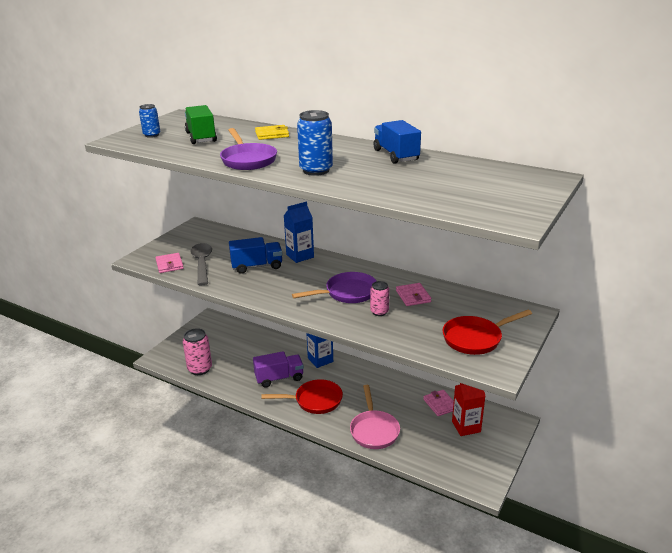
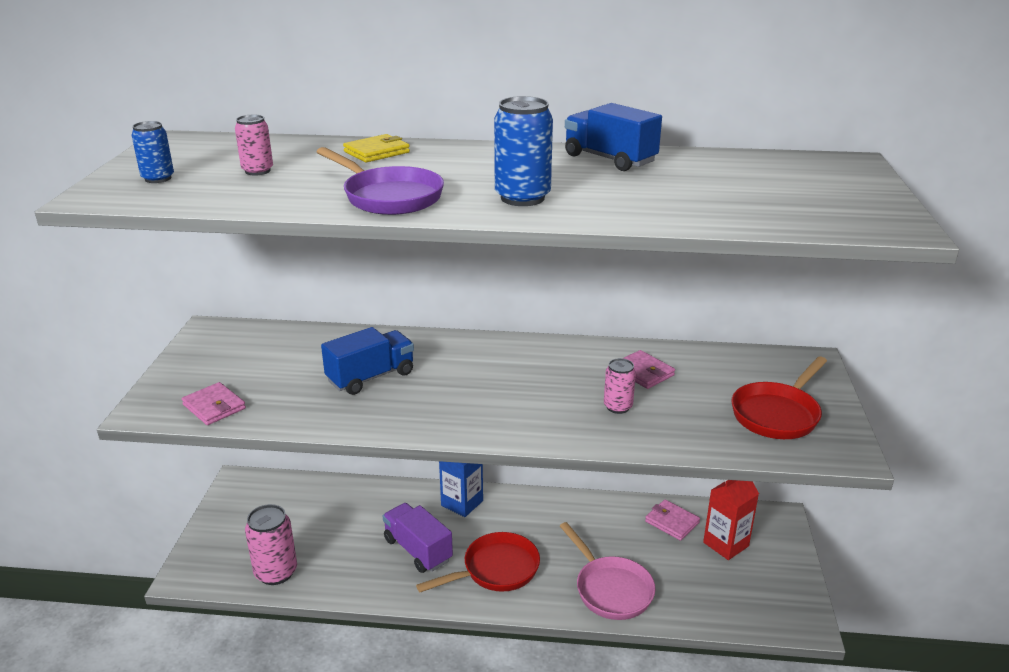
camera: 25 degrees left, 0 degrees up
(201, 137) = (257, 171): green truck -> pink can
(202, 263) = (272, 392): grey spoon -> none
(279, 378) = (418, 550): purple truck -> purple truck turned 90 degrees counterclockwise
(300, 256) = (426, 346): blue carton -> none
(347, 293) = (547, 389): purple pan -> none

